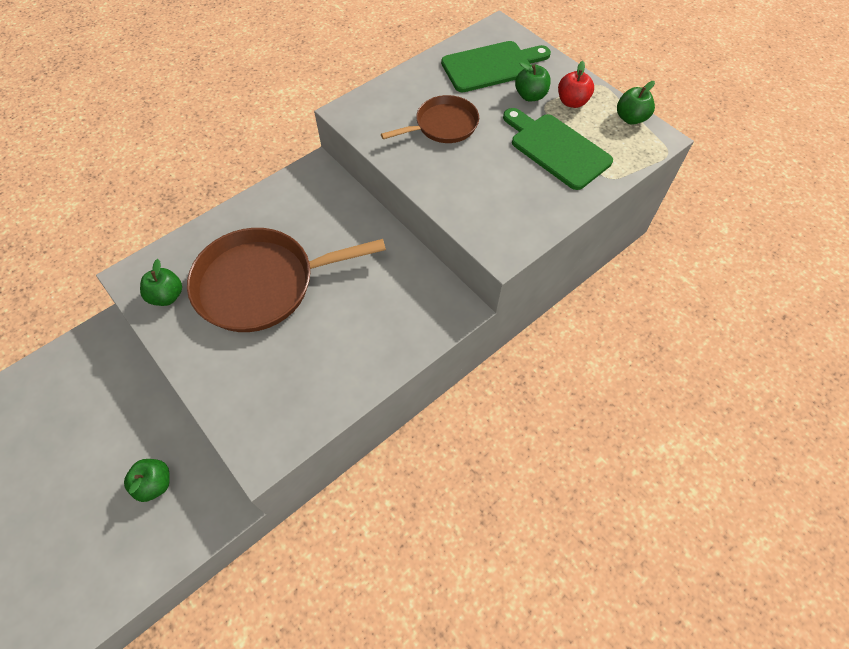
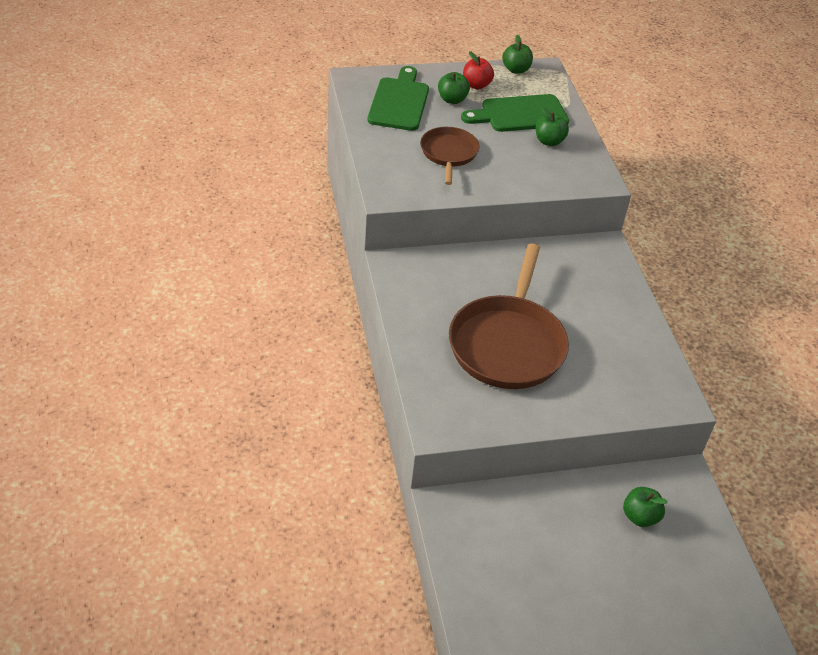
camera: 65 degrees left, 15 degrees down
(167, 296) = (479, 410): green apple -> green apple (549, 141)

